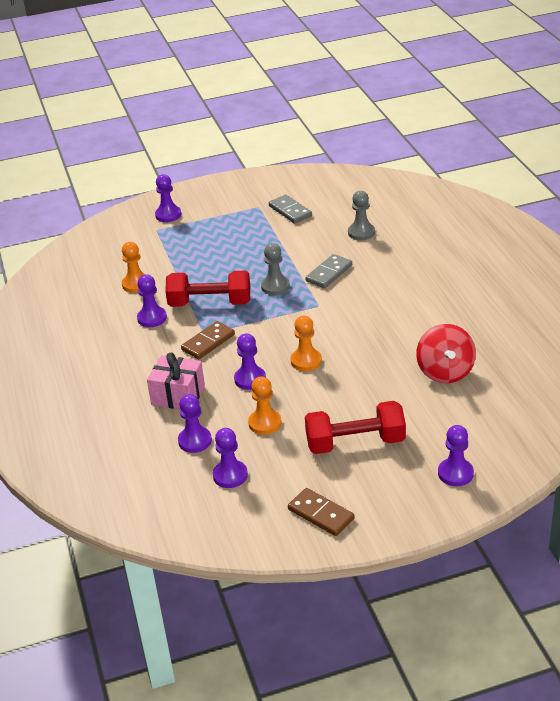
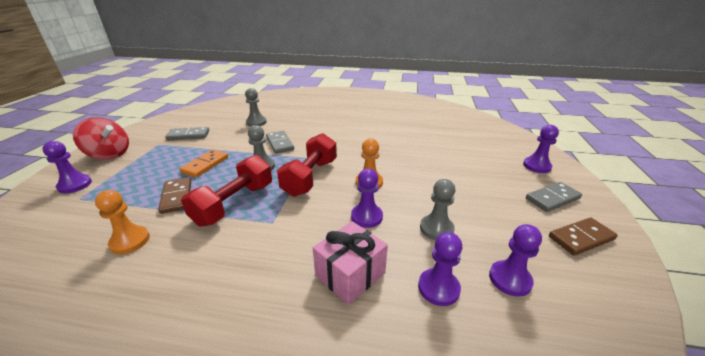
camera: 65 degrees left, 5 degrees down
(152, 318) = (201, 249): purple pawn -> none
(208, 342) = (288, 223): brown domino -> brown domino (176, 197)
(249, 254) = (205, 165): none -> orange domino
(265, 423) = (436, 228): orange pawn -> grey pawn
(355, 443) = (487, 192): red dumbbell -> red dumbbell (310, 177)
(383, 491) = (552, 198): none -> grey domino
(445, 372) = (428, 140): red spinning top -> red spinning top (109, 155)

